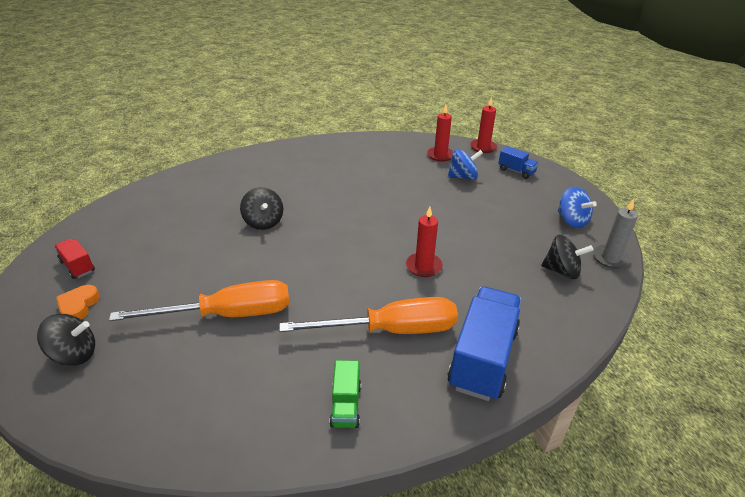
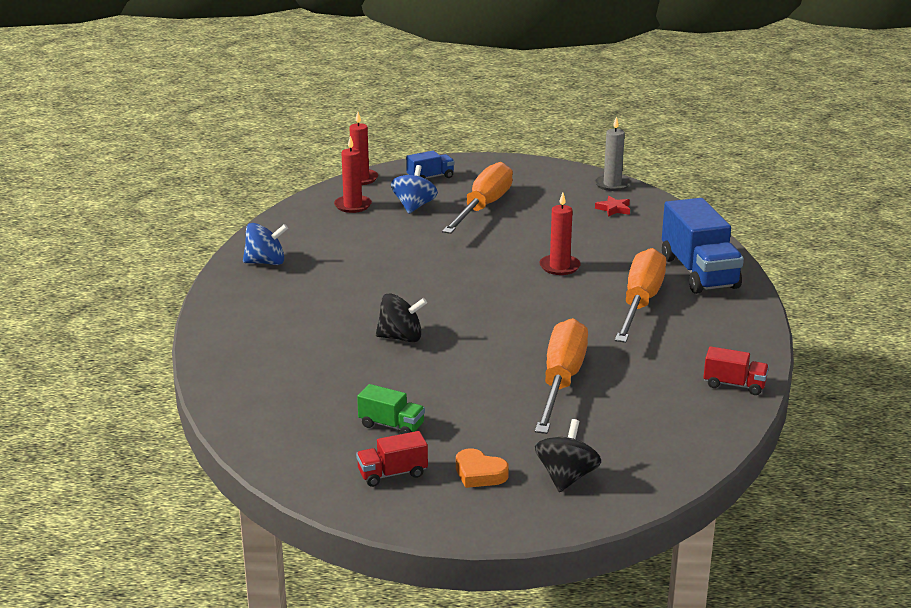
camera: 65 degrees left, 10 degrees down
(260, 439) = (734, 385): none -> red truck
(346, 405) = (718, 341): green truck -> green truck (391, 426)
(483, 358) = (699, 272): blue truck -> blue truck turned 150 degrees counterclockwise
(492, 205) = (483, 207): none -> orange screwdriver
(561, 271) = (614, 209): black spinning top -> red star
(571, 221) = (544, 181): blue spinning top -> blue spinning top (266, 262)

